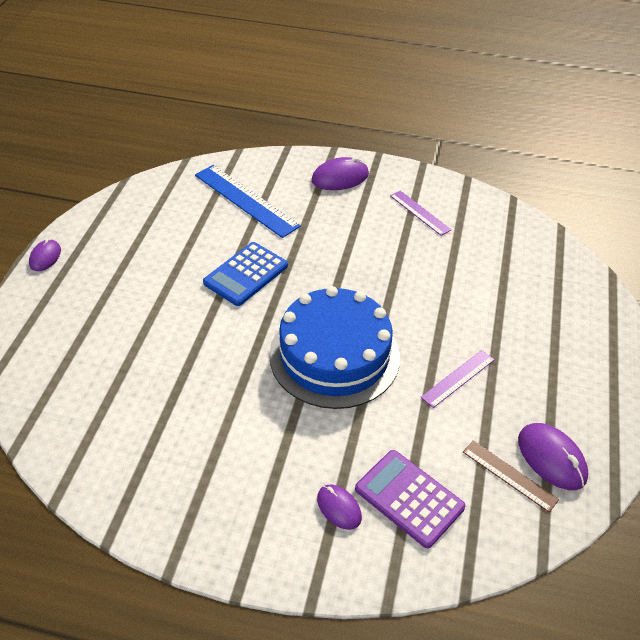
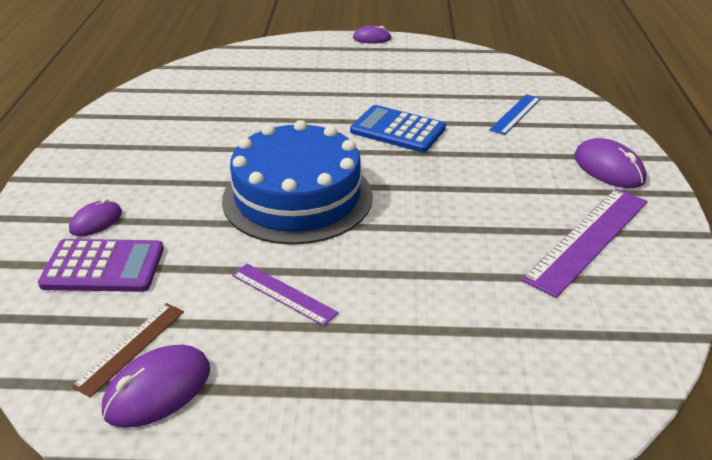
camera: 80 degrees right, 10 degrees down
(246, 200) = (515, 114): blue ruler -> blue ruler, size x0.57
(409, 498) = (103, 266): purple calculator -> purple calculator turned 60 degrees clockwise
(419, 212) = (588, 239): purple ruler -> purple ruler, size x1.76

